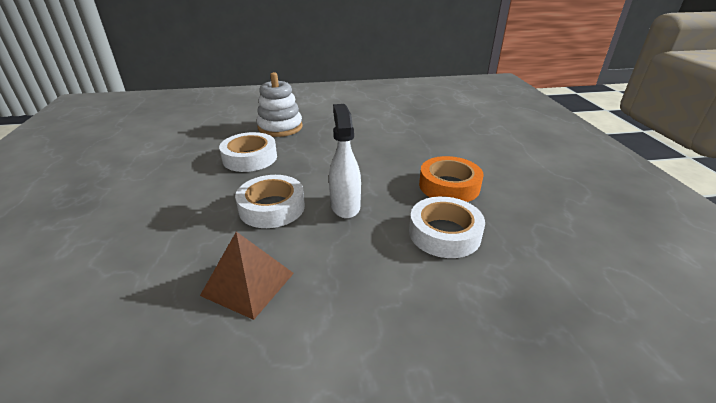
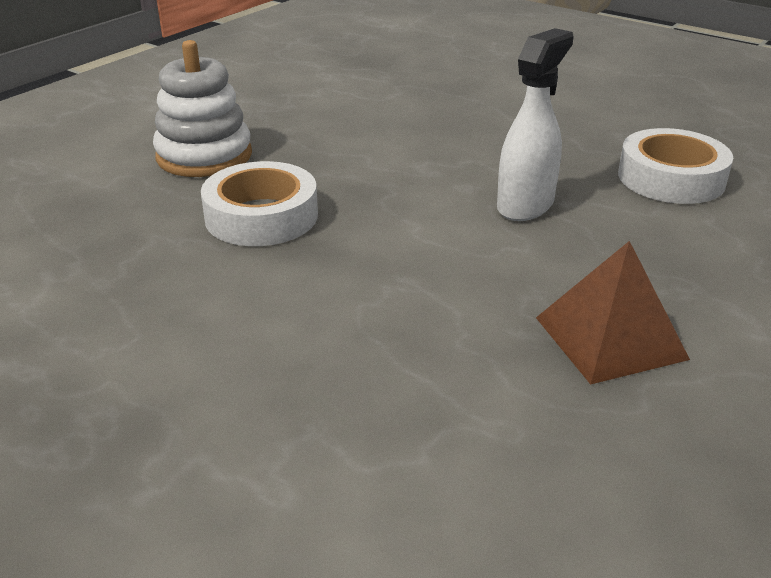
camera: 45 degrees left, 0 degrees up
(272, 207) = (447, 254): white tape -> none
(345, 206) = (526, 205): white spray bottle -> white spray bottle turned 90 degrees clockwise
(449, 186) = (580, 131): orange tape -> none

